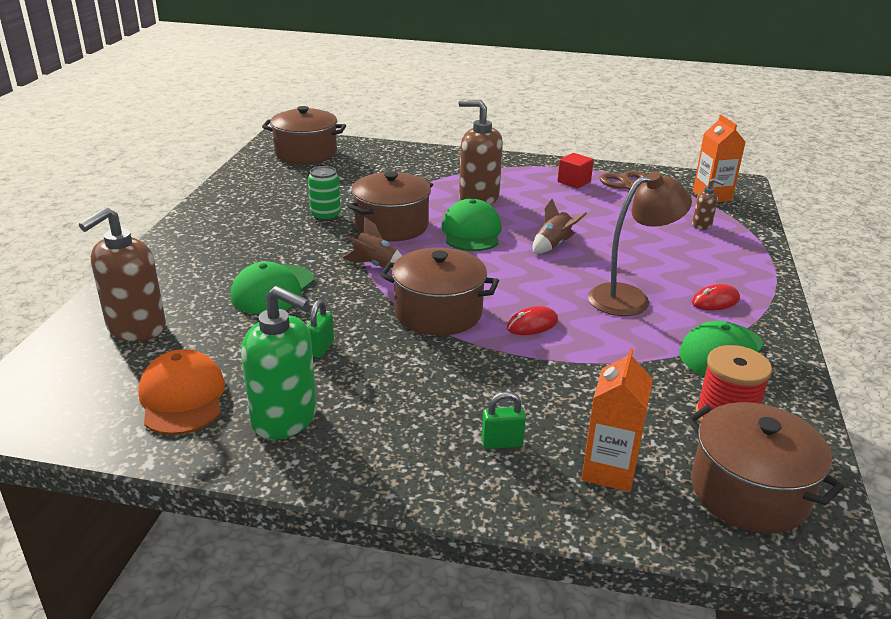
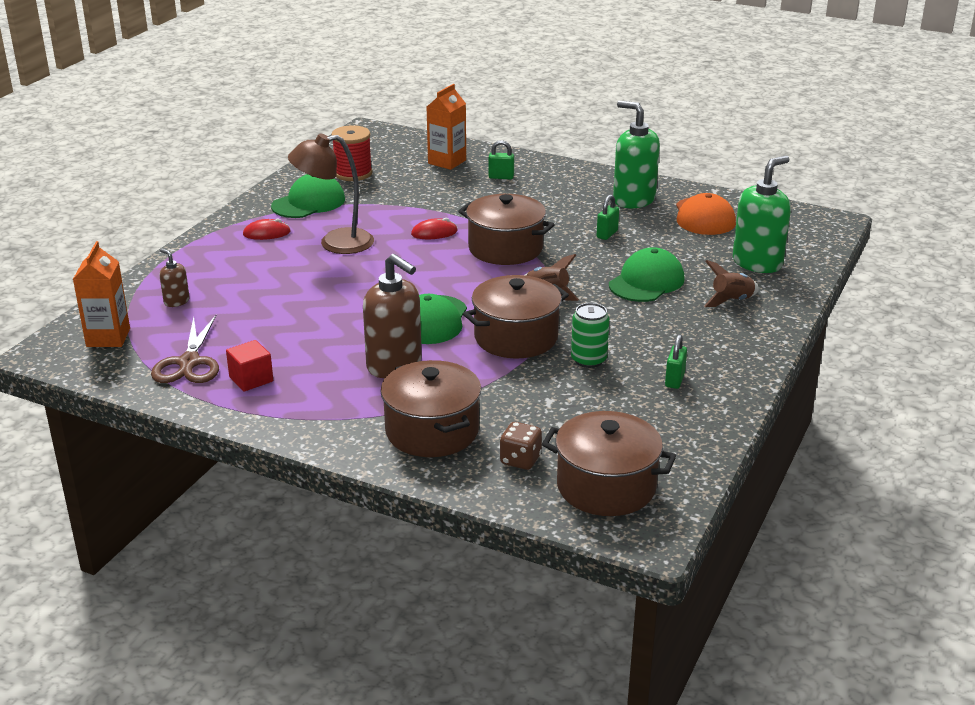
camera: 165 degrees left, 0 degrees up
(136, 328) = (757, 263): brown soap dispenser -> green soap dispenser
(254, 208) = (674, 380): none -> green padlock
(362, 159) = (520, 460): none -> brown dice
(553, 245) = (357, 296): brown rocket -> brown rocket (731, 301)
(749, 491) = (379, 148): brown pot -> brown pot (432, 431)

